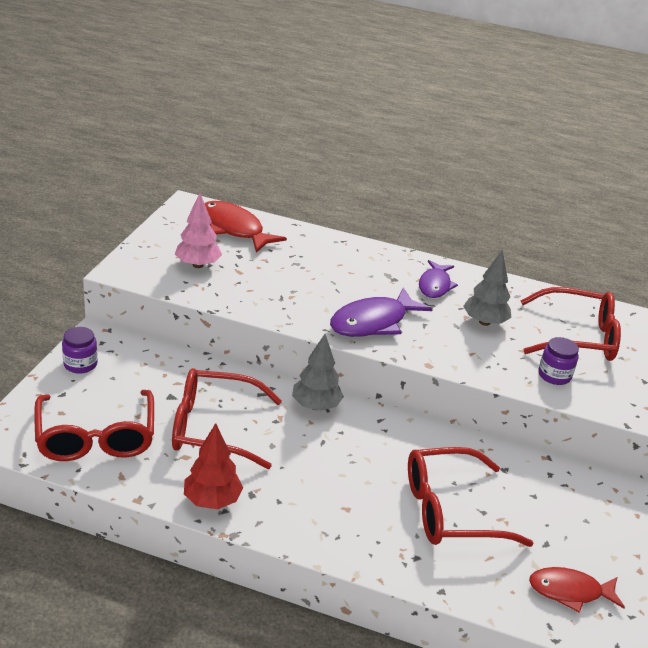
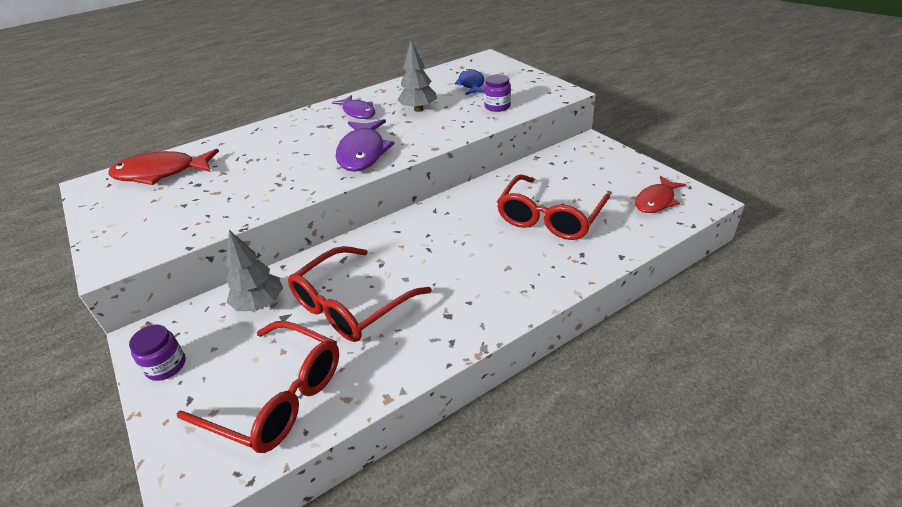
camera: 45 degrees left, 5 degrees up
(197, 265) = (174, 211): pink tree -> none
(212, 500) = (434, 344): red tree -> none
(316, 406) = (388, 235): grey tree -> grey tree (260, 304)
(578, 337) = (471, 84): red glasses -> blue fish

